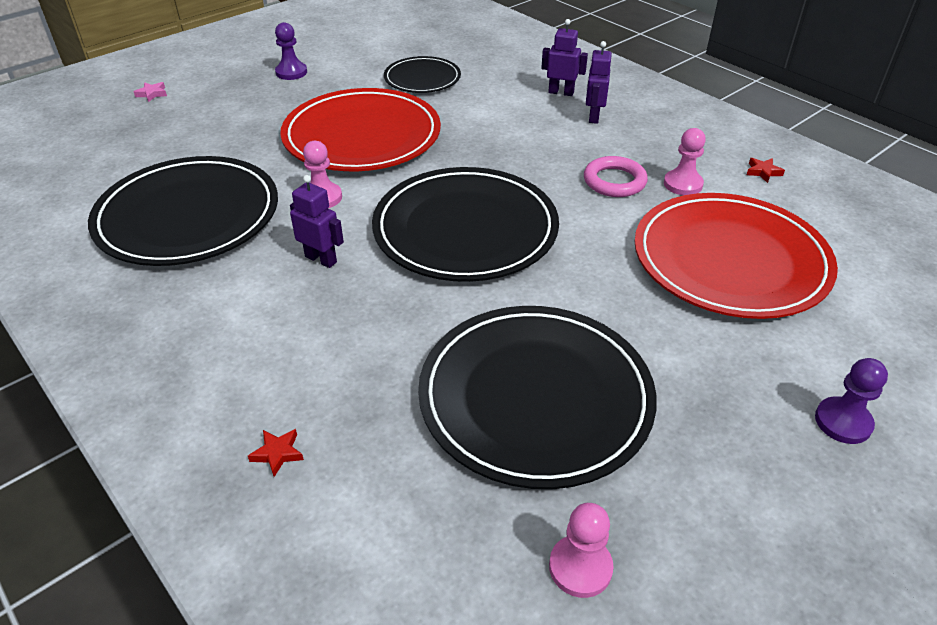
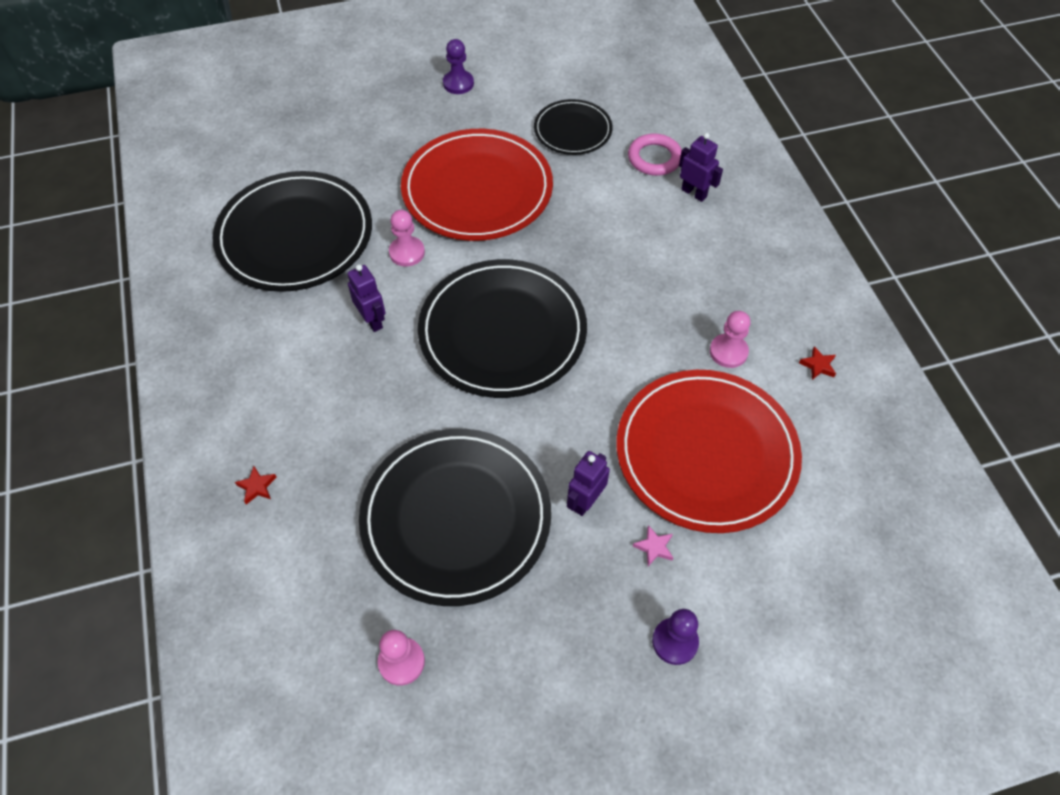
camera: 25 degrees right, 15 degrees up
(152, 94) = (328, 75): pink star -> pink star (654, 547)
(593, 117) = (703, 237): purple robot -> purple robot (585, 501)
(614, 181) = (667, 325): pink ring -> pink ring (654, 158)

